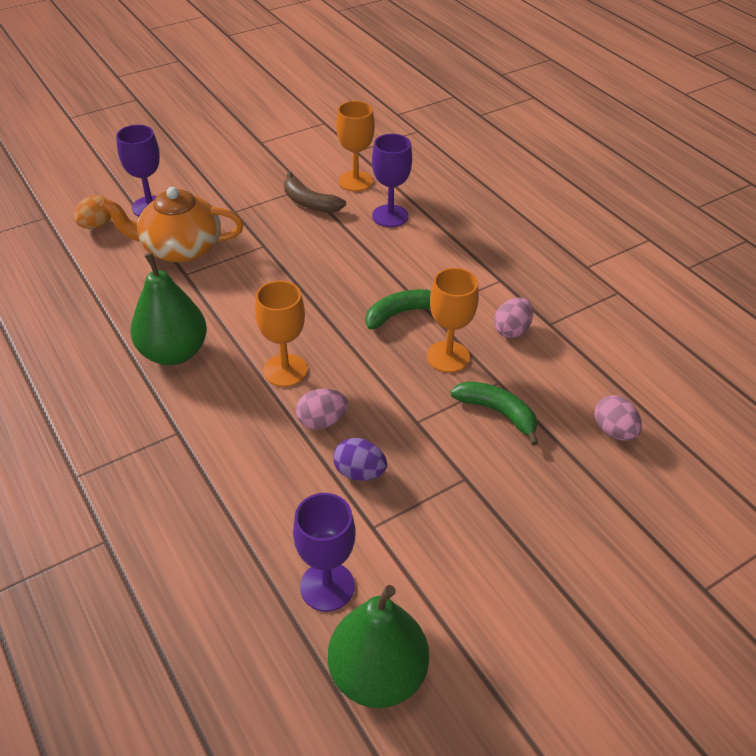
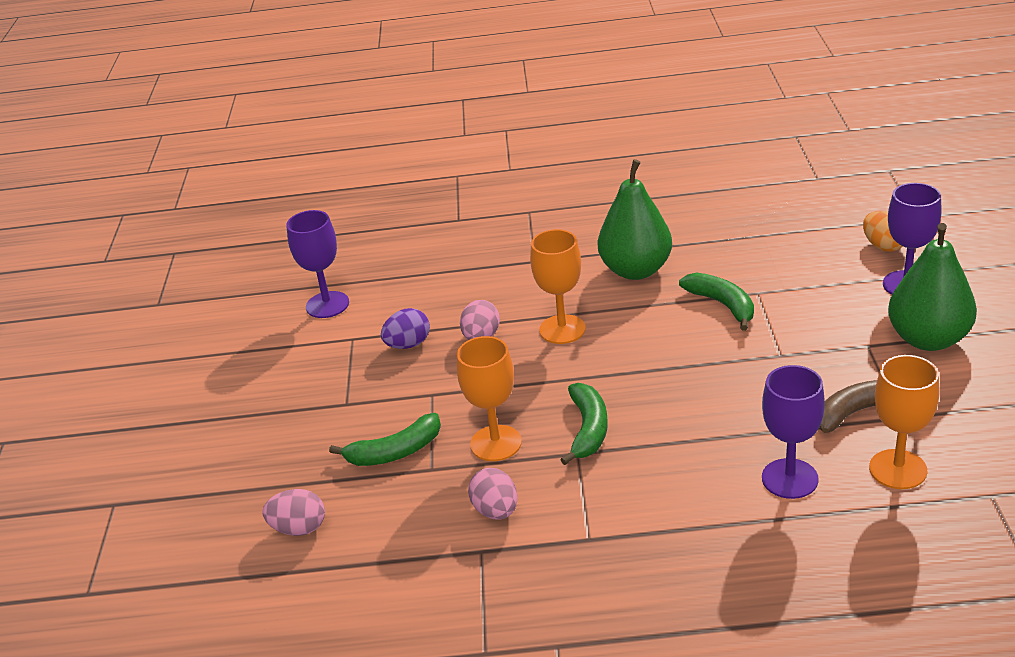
camera: 125 degrees right, 10 degrees down
(180, 248) = (808, 295): orange teapot -> none
(210, 287) = (723, 305): none -> green banana
(377, 674) = (246, 311): green pear -> green pear (928, 339)

